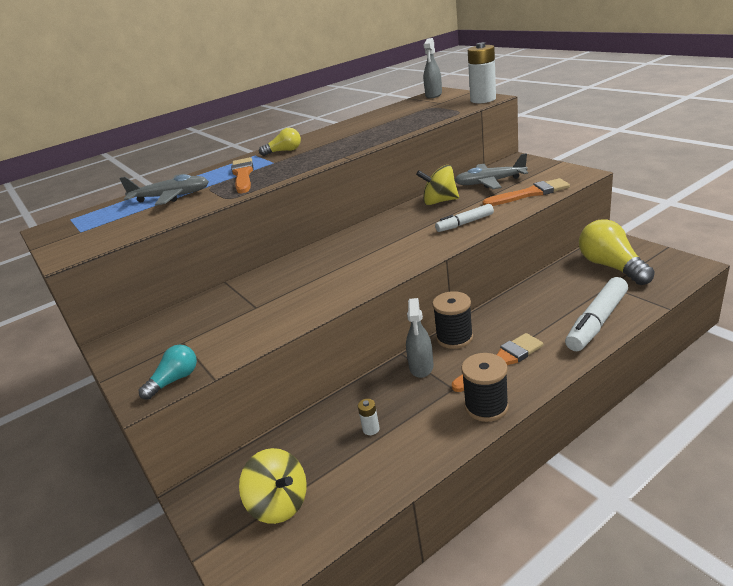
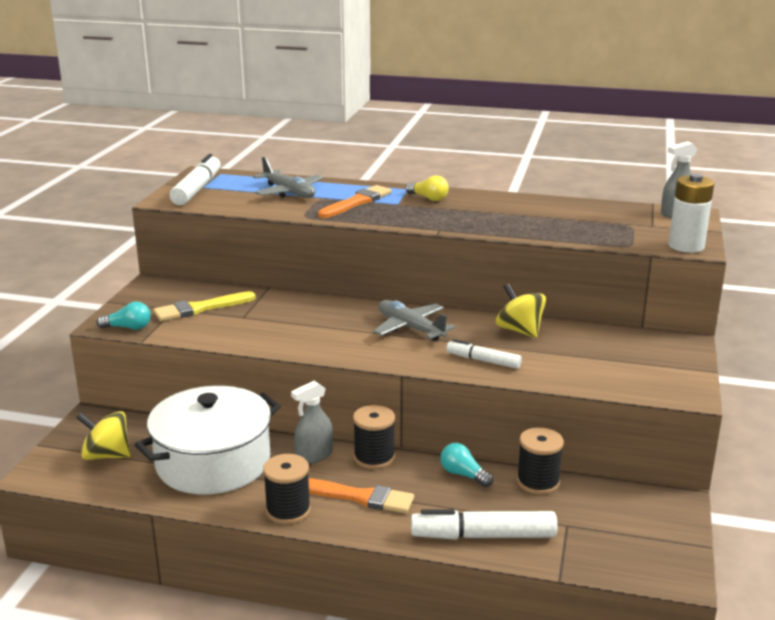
camera: 45 degrees right, 5 degrees down
(78, 235) = (197, 189): none -> white marker
(206, 326) = (200, 308): none -> yellow brush
(279, 503) = (106, 455): yellow spinning top -> yellow spinning top turned 105 degrees clockwise
(371, 429) = (213, 462): white battery -> white pot
(489, 182) = (599, 344): grey plane -> grey plane (410, 328)
(515, 306) = (463, 474): none -> turquoise light bulb
(529, 194) = (594, 376): orange brush -> none
(551, 280) = (538, 482): none -> black spool
(611, 267) = (612, 515): yellow light bulb -> none

